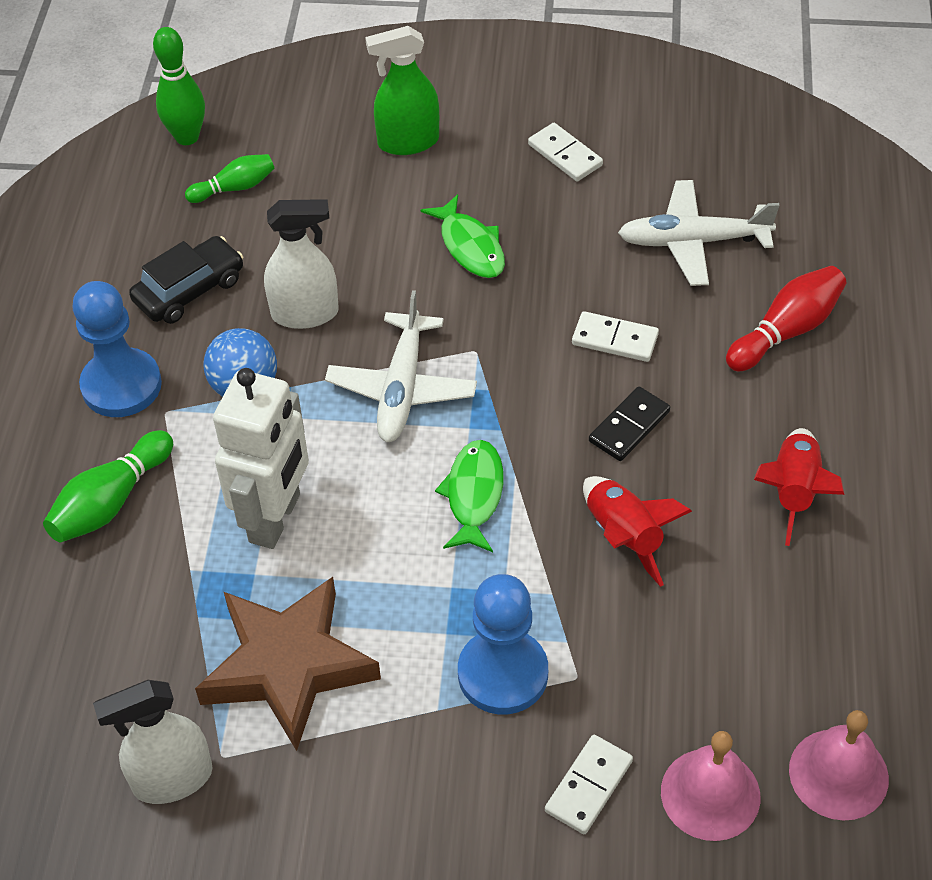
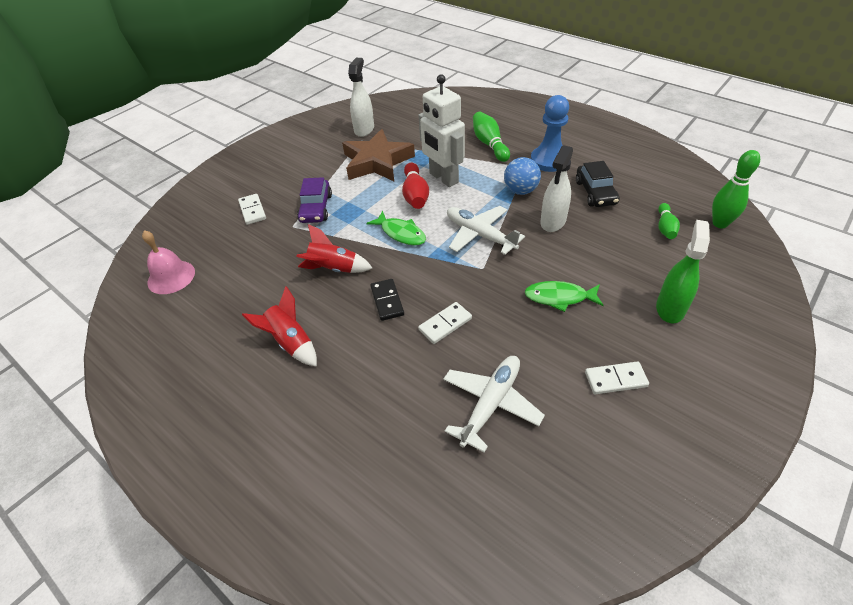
camera: 125 degrees right, 5 degrees down
(503, 673) = (316, 208): blue pawn -> purple car
(710, 794) = (211, 238): pink bell -> none
(786, 331) = (385, 407): red bowling pin -> red bowling pin (415, 195)

